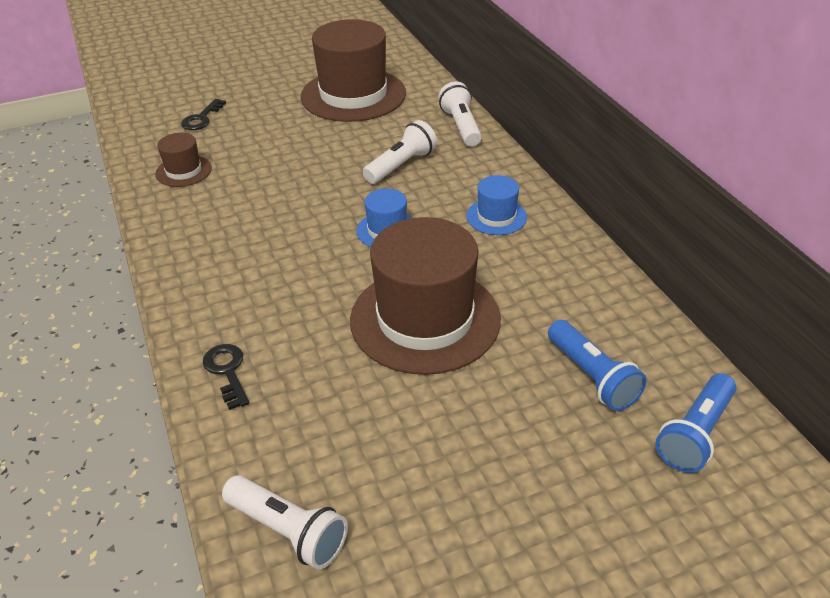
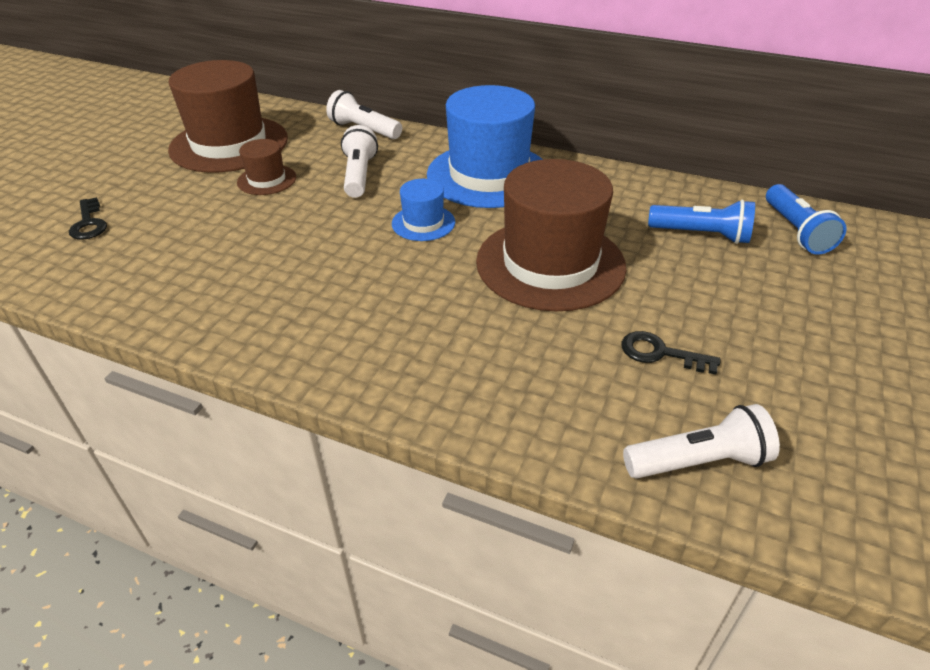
camera: 45 degrees left, 0 degrees up
(183, 171) = (144, 273): brown hat -> brown hat (267, 180)
(227, 371) = (464, 395): black key -> black key (660, 353)
(496, 216) = (488, 175): blue hat -> blue hat, size x2.16

